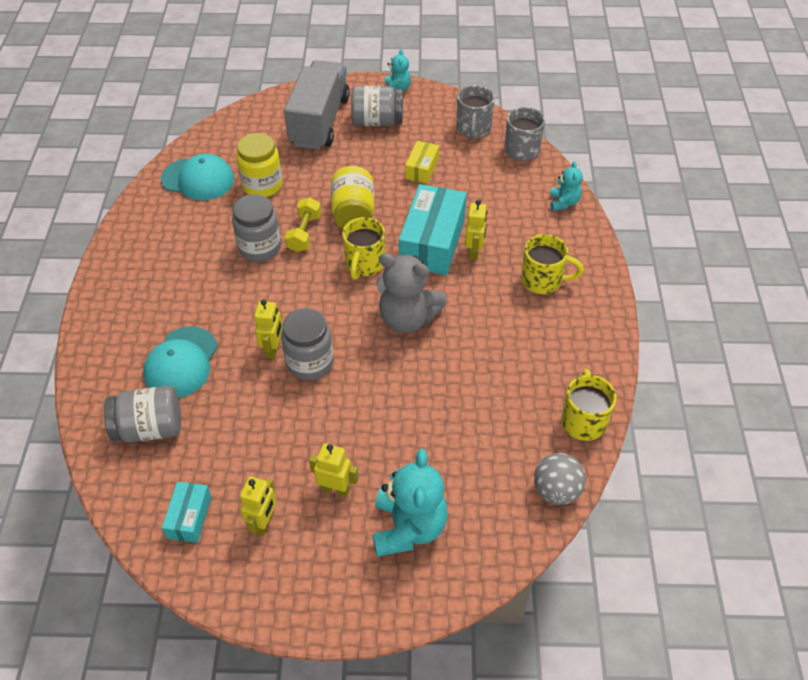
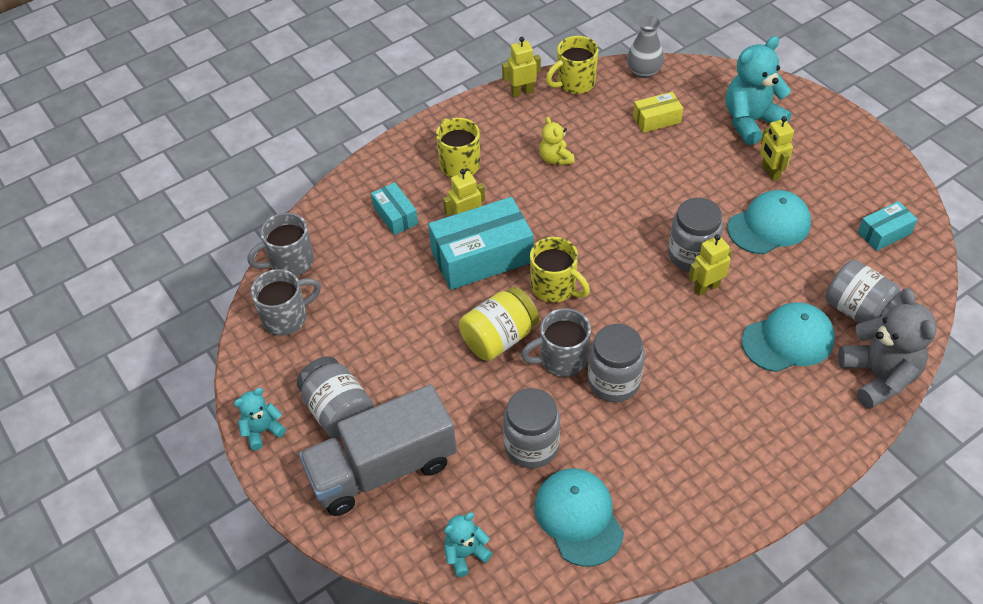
camera: 125 degrees left, 0 degrees up
(262, 185) = (531, 446): yellow jar -> grey jar
(264, 523) = (837, 191): yellow robot -> yellow robot (522, 92)
(283, 437) = (769, 225): none -> turquoise cap
(304, 233) = (561, 359): yellow dumbbell -> grey mug
(364, 264) = (555, 287): yellow mug -> yellow mug turned 60 degrees clockwise
(407, 318) = (583, 223): grey teddy bear -> grey teddy bear (878, 376)
(422, 169) = (386, 323): yellow box -> yellow box (656, 119)
(494, 344) = (555, 159): none -> yellow teddy bear
(518, 218) = (395, 215): none -> turquoise box
(556, 490) = (643, 71): grey ball -> grey vase
(563, 202) = (346, 196): turquoise teddy bear -> turquoise teddy bear (465, 554)

